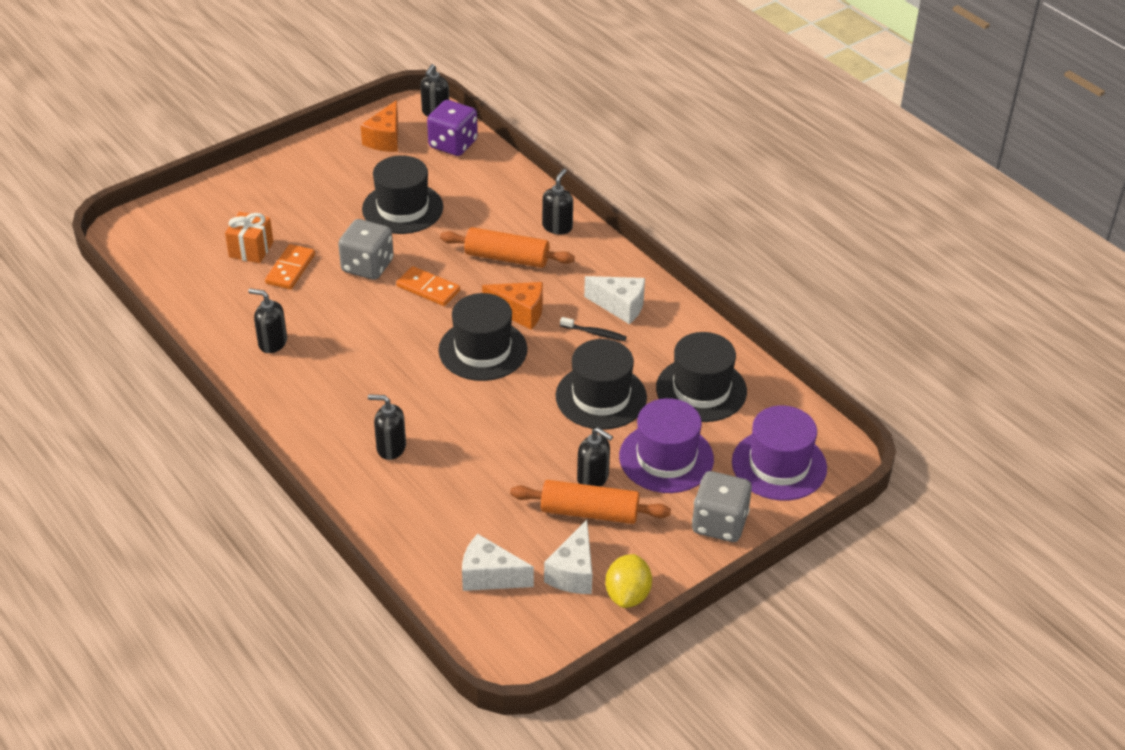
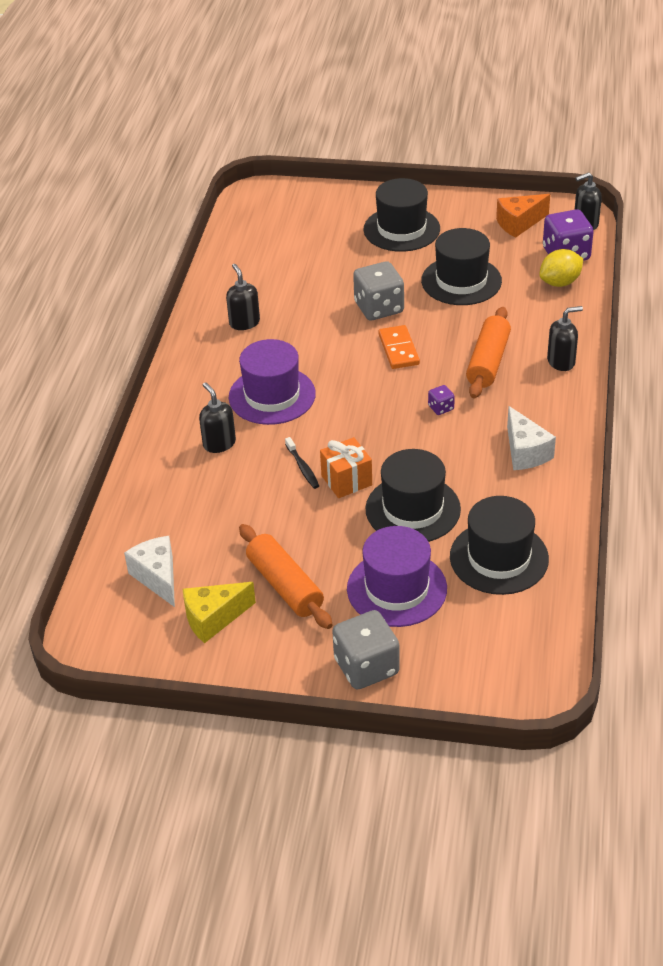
camera: 50 degrees right, 0 degrees up
(251, 250) = (317, 251): orange gift -> orange gift (346, 480)
(290, 269) = (324, 279): orange domino -> none
(483, 350) = (375, 417): black hat -> black hat (401, 229)
(507, 258) = (488, 362): orange rolling pin -> orange rolling pin turned 45 degrees clockwise
(520, 312) = (441, 408): orange cheese -> purple dice
(573, 572) = (213, 619): white cheese -> yellow cheese
(593, 478) = (322, 563): black soap dispenser -> none
(595, 333) = (476, 459): black toothbrush -> black toothbrush (302, 467)
(627, 595) = (227, 664): yellow lemon -> yellow lemon (560, 282)
(779, 465) = (477, 660): purple hat -> purple hat (272, 395)

